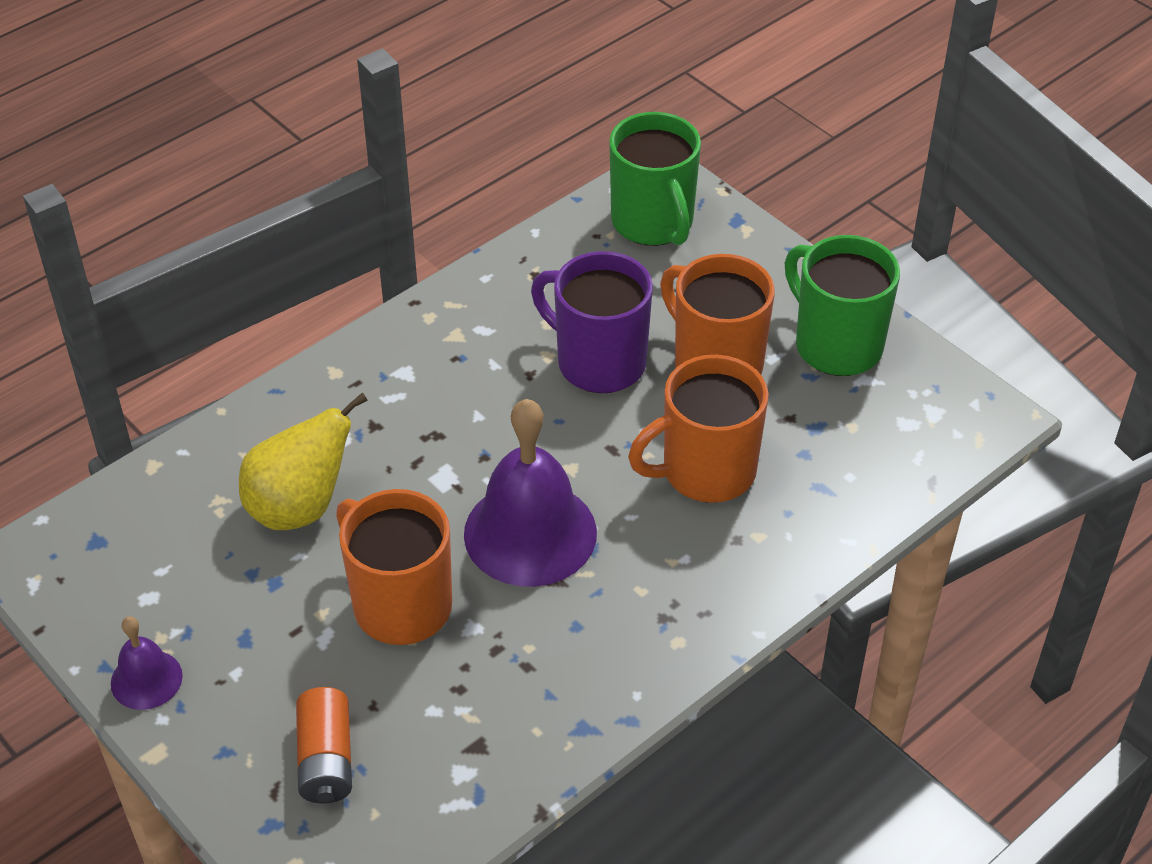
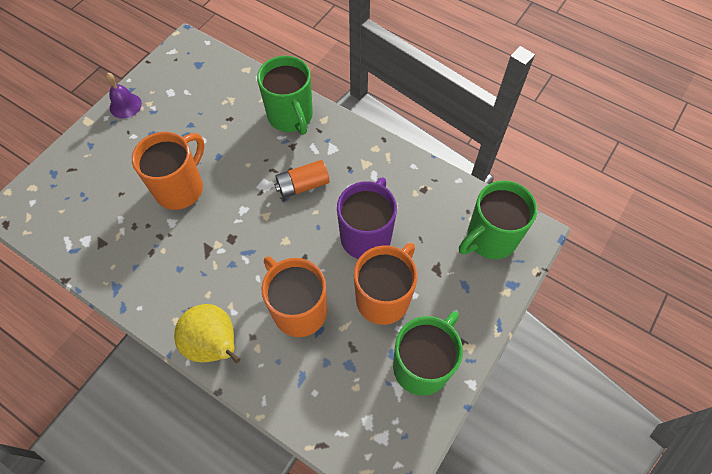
camera: 75 degrees right, 15 degrees up
(300, 507) = (233, 131): yellow pear -> yellow pear (214, 344)
(306, 416) = (291, 117): none -> green mug
(326, 759) = (88, 183): orange battery -> orange battery (302, 185)
(530, 533) = (236, 232): purple bell -> none

